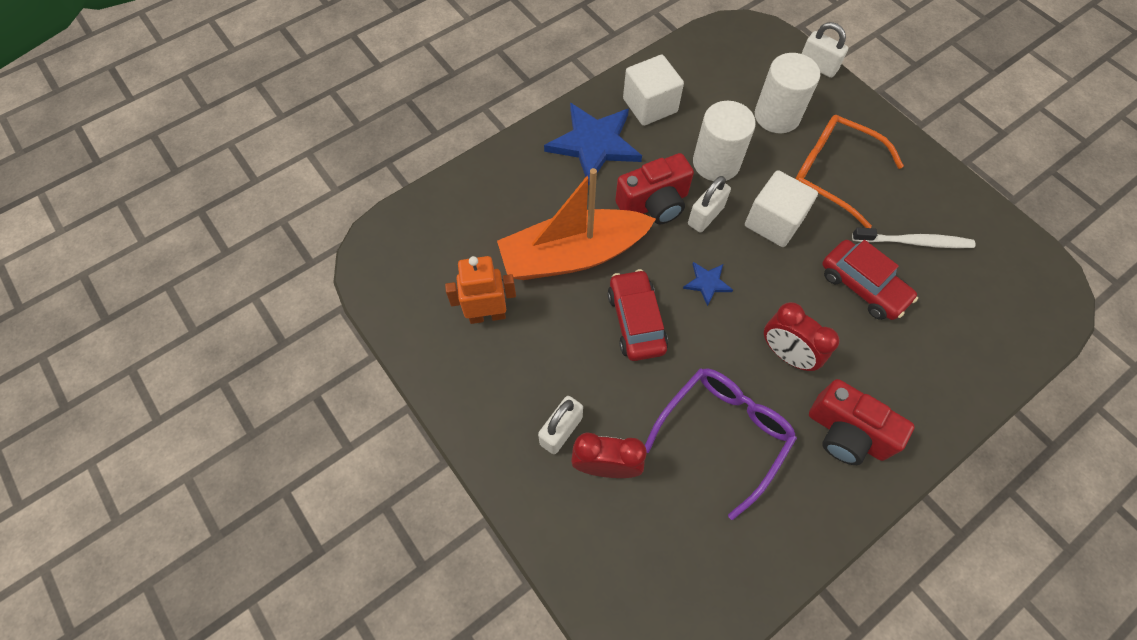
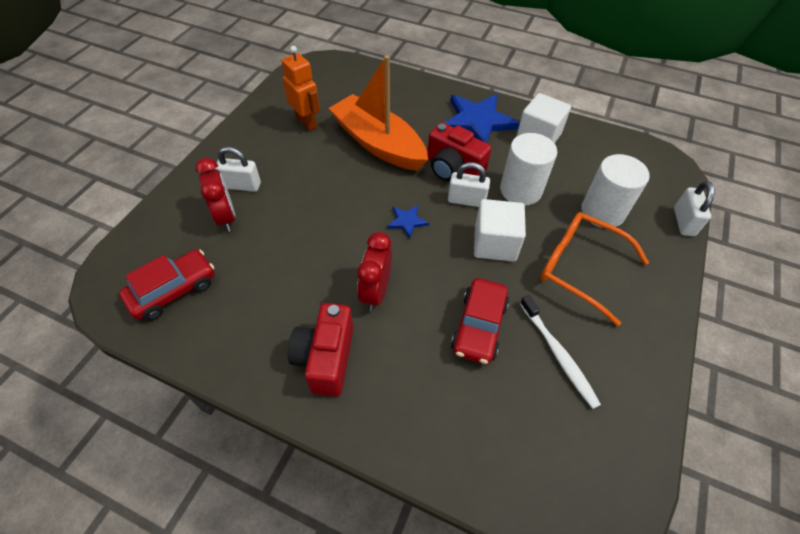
camera: 60 degrees right, 10 degrees down
(636, 321) = (348, 193): red car -> red car (173, 291)
(724, 432) = (284, 274): purple glasses -> none
(832, 173) = (578, 267): orange glasses -> orange glasses turned 60 degrees counterclockwise

